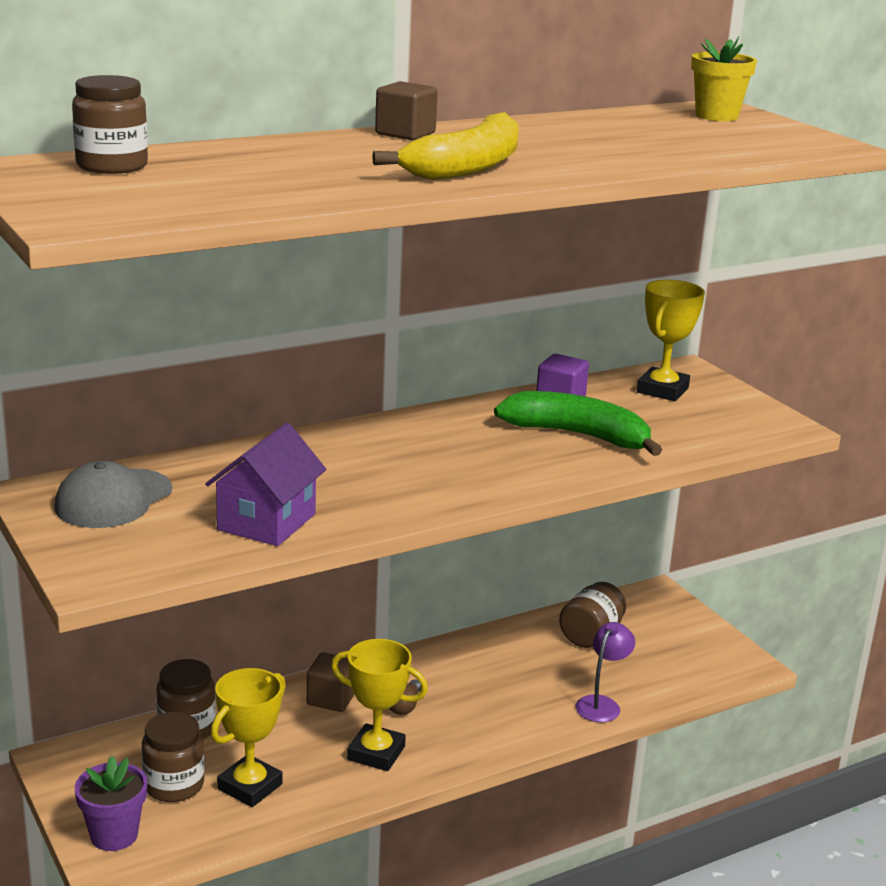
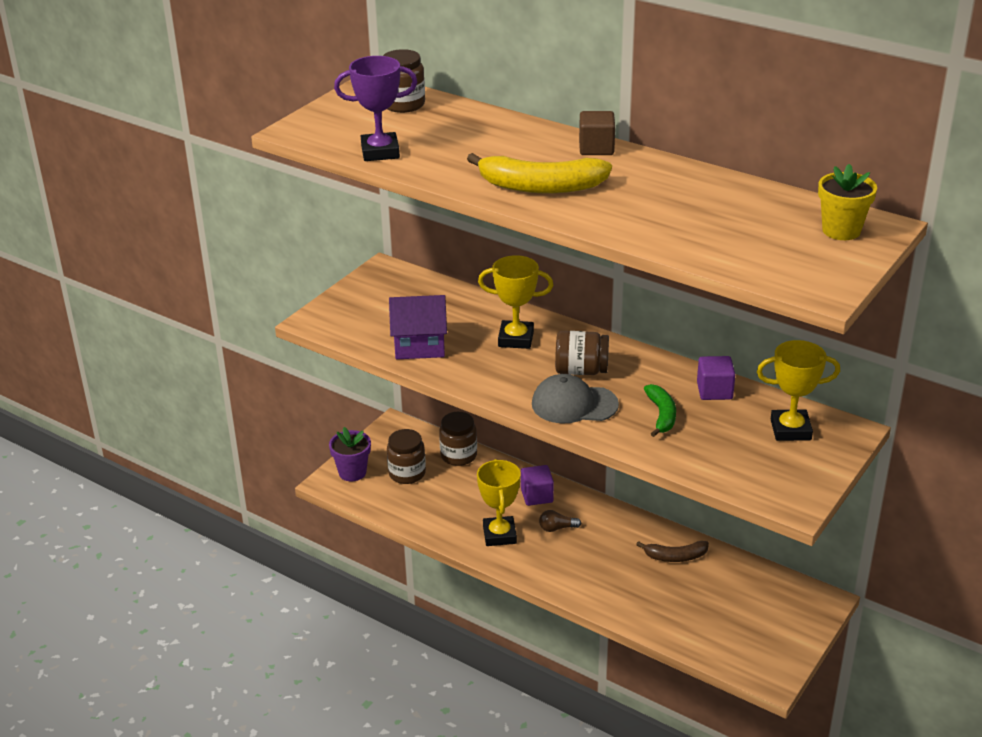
camera: 65 degrees right, 10 degrees up
(113, 499) = (398, 292): grey cap -> grey cap (574, 404)
(237, 201) = (380, 152): none -> purple trophy
(250, 786) = (428, 500): yellow trophy -> yellow trophy (516, 339)
(331, 698) = (537, 496): brown cube -> purple cube
(524, 648) = (675, 557): none -> brown banana
(578, 435) = (661, 415): green banana -> green banana, size x0.59
(591, 635) = (726, 583): brown jar -> brown jar (581, 370)
(602, 704) = (643, 615): purple lamp -> none

